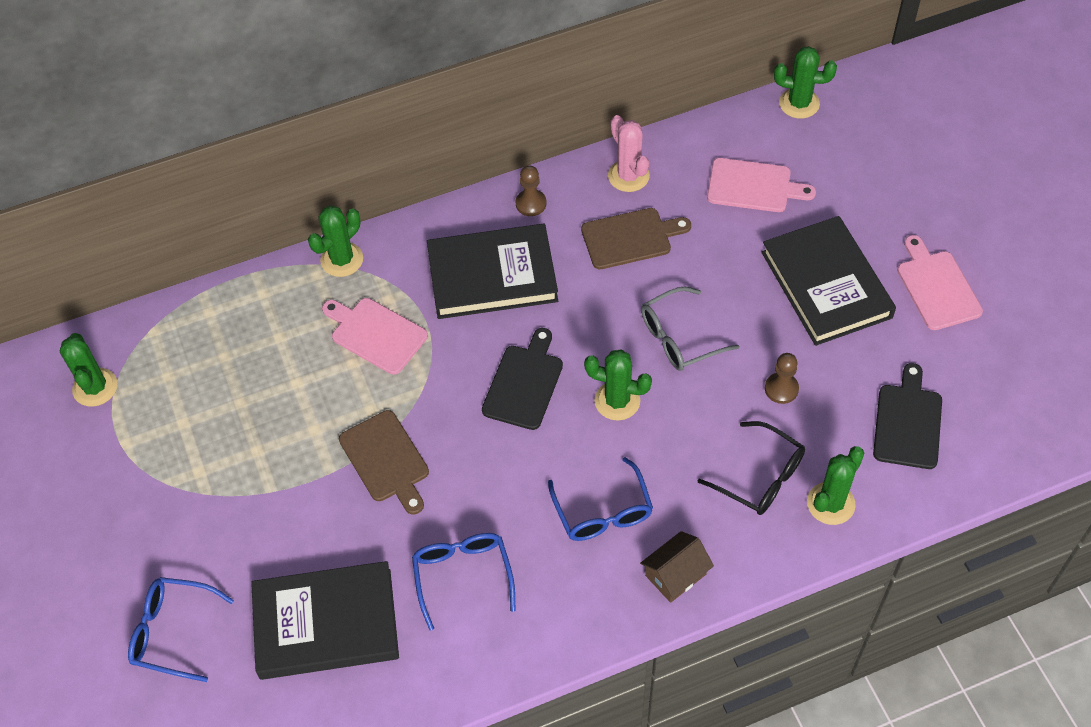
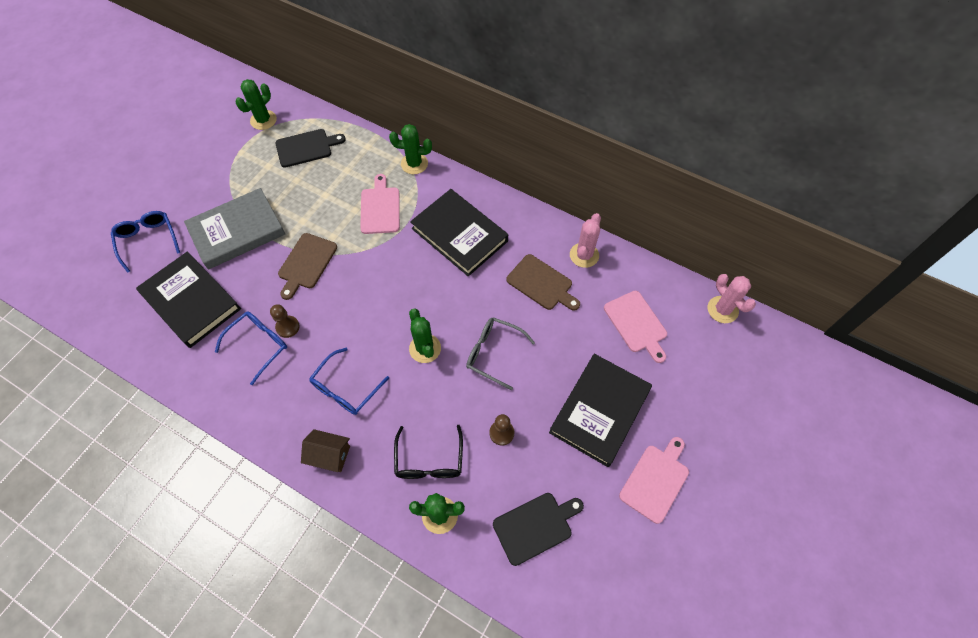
camera: 50 degrees right, 5 degrees up
(260, 514) = (237, 231): none -> grey book
(524, 383) = (401, 295): black cutting board -> black cutting board (306, 148)
(531, 204) = (522, 221): brown pawn -> brown pawn (287, 327)
(799, 103) = (722, 309): green cactus -> pink cactus

